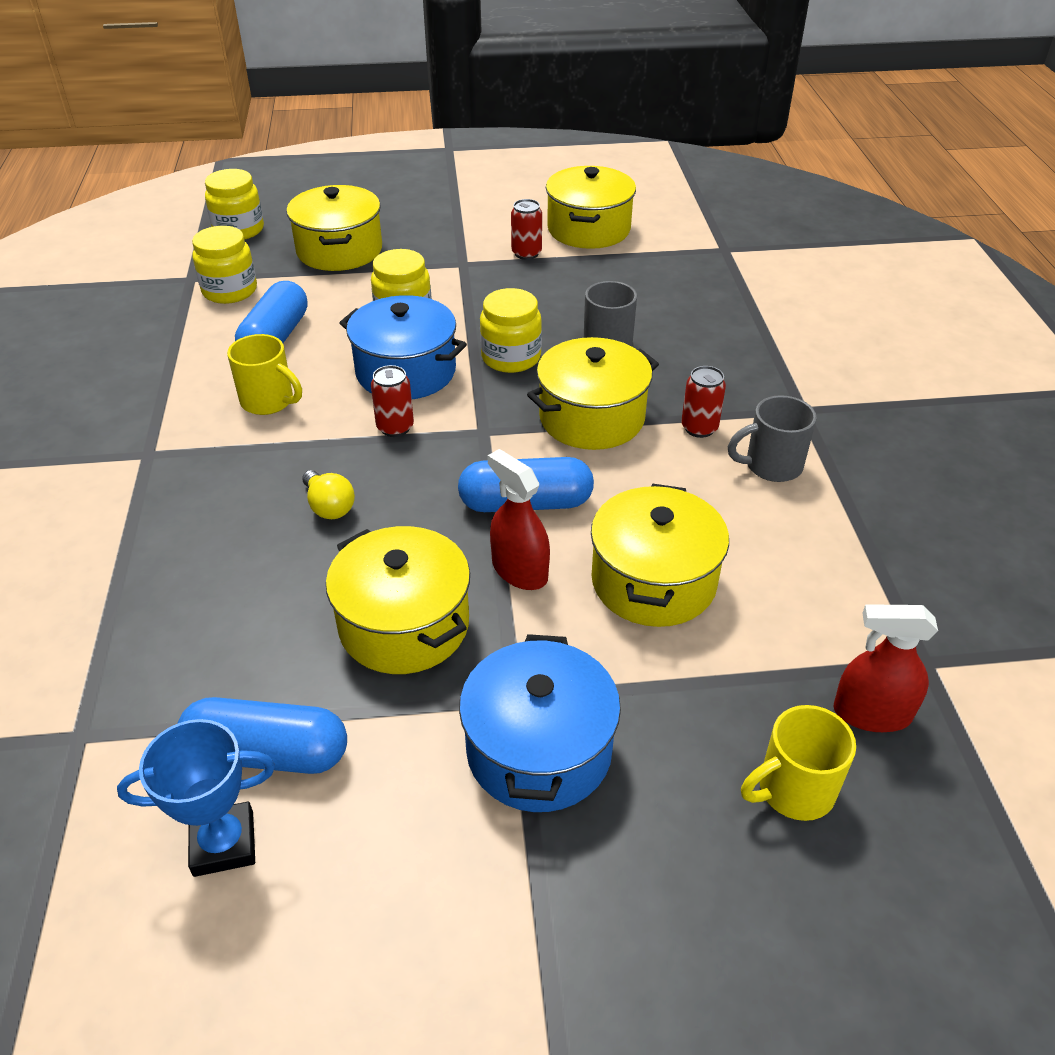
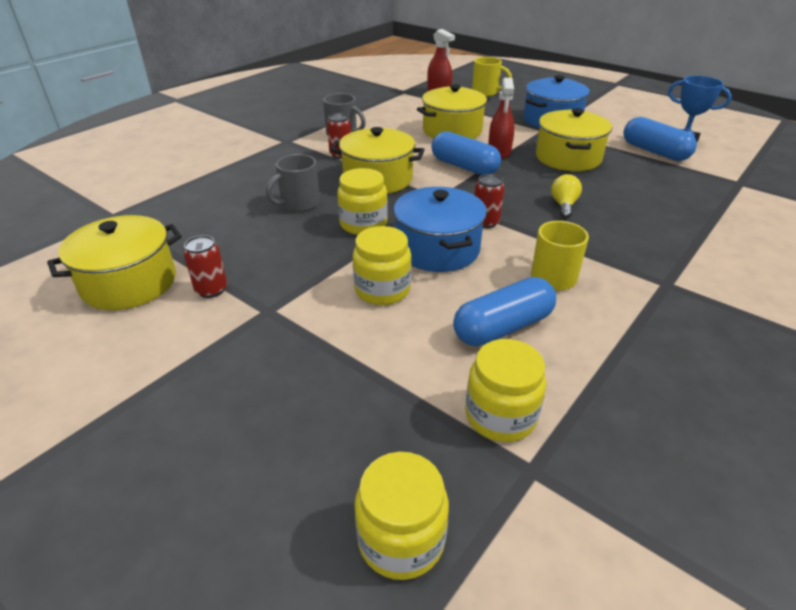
camera: 135 degrees left, 5 degrees down
(339, 250) = (336, 402): yellow pot -> none

